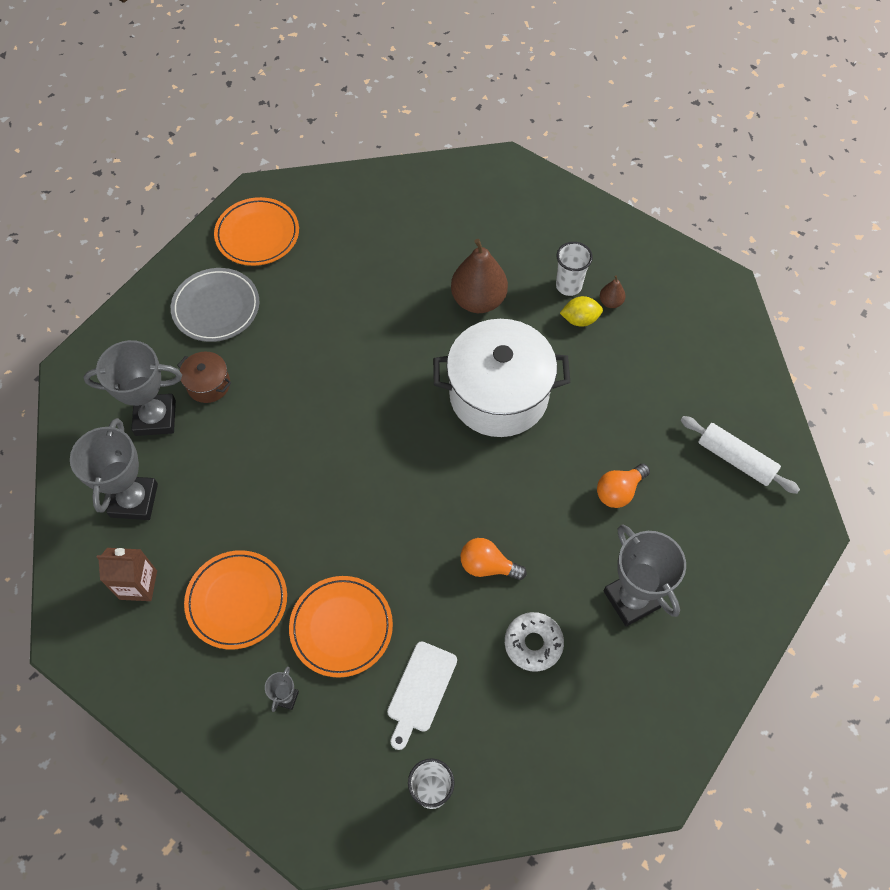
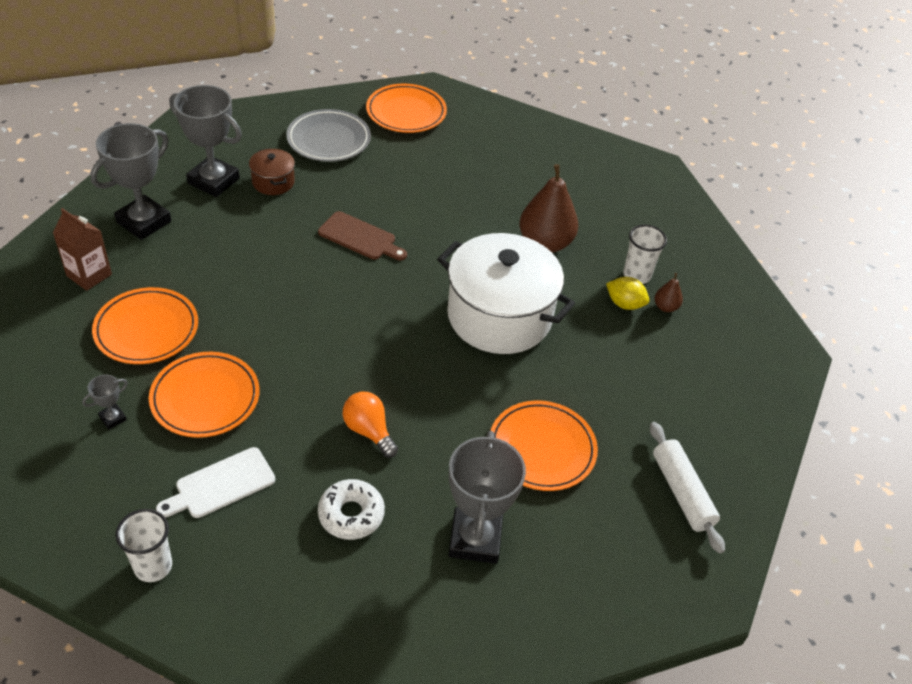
camera: 30 degrees right, 15 degrees down
(330, 392) = (360, 237): none -> brown cutting board
(619, 491) = (542, 449): orange light bulb -> orange plate

